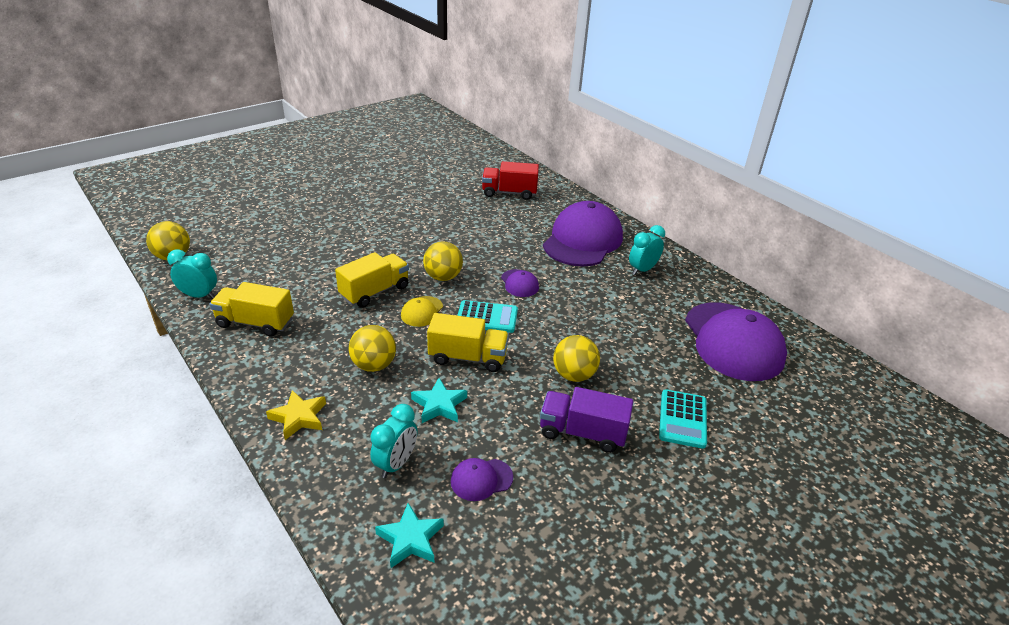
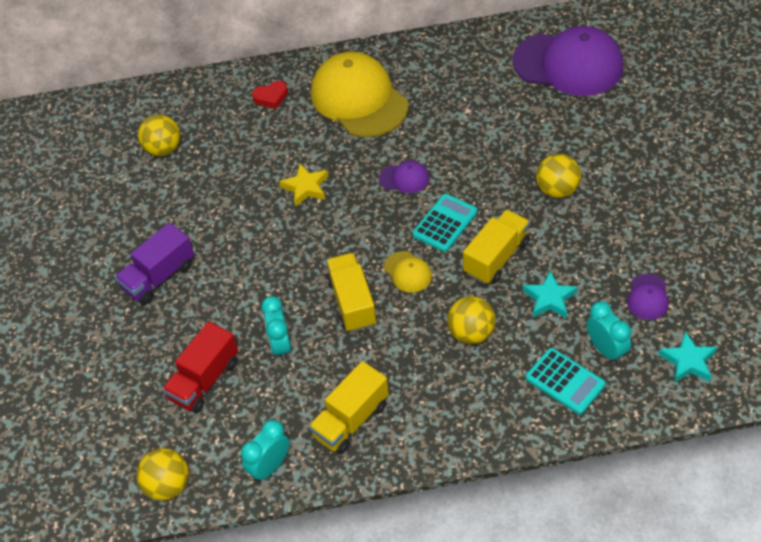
camera: 55 degrees left, 15 degrees up
(299, 417) = (517, 409): yellow star -> yellow star (306, 187)
(443, 277) = (358, 237): yellow ball -> yellow ball (163, 149)
(509, 193) = (225, 123): red truck -> red truck (204, 380)
(549, 203) = (271, 97): none -> red heart
(582, 240) = (359, 99): purple cap -> yellow cap
(582, 432) = (627, 212): purple truck -> purple truck (159, 277)
(642, 270) = (435, 76): turquoise clock -> turquoise clock (281, 345)
(682, 419) = (641, 142): turquoise calculator -> turquoise calculator (565, 381)

